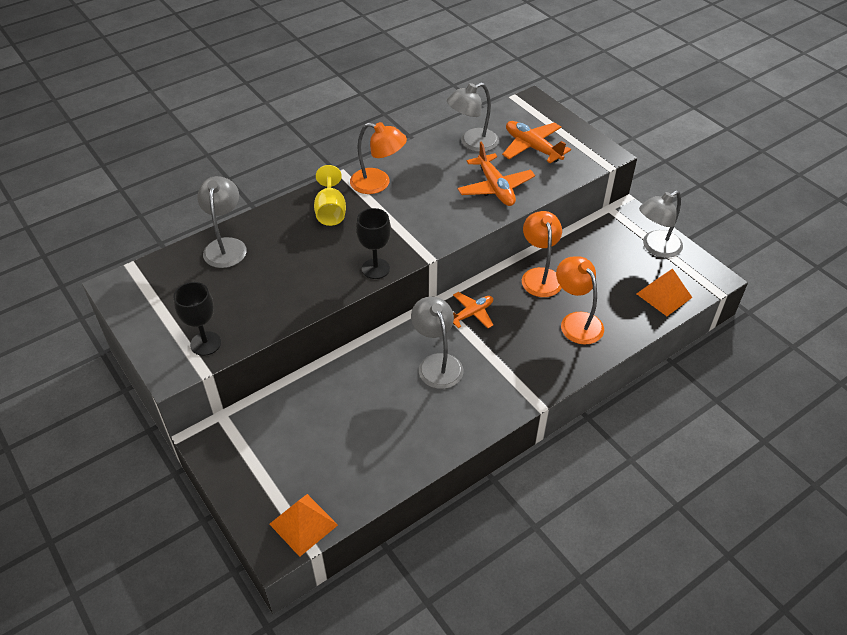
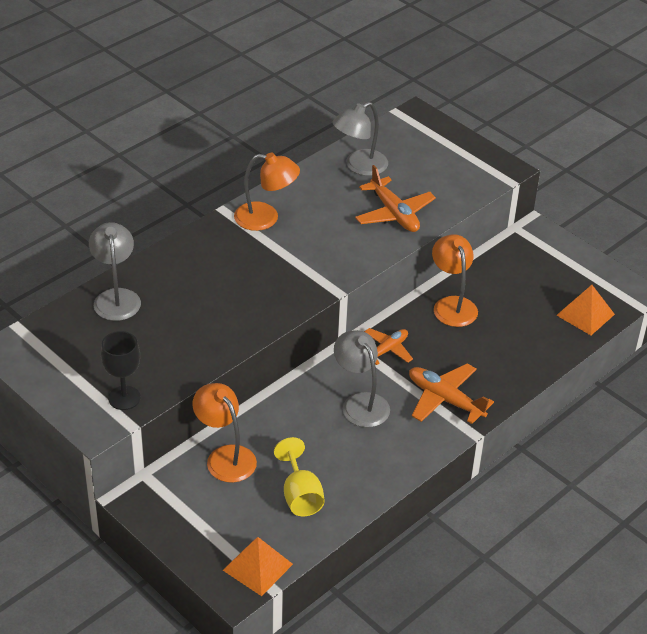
camera: 10 degrees left, 5 degrees down
(331, 211) = (221, 252): yellow goblet -> yellow goblet (300, 495)
(375, 268) = (284, 308): black goblet -> none
(532, 147) = (426, 167): orange plane -> orange plane (445, 399)
(576, 321) = (498, 348): orange lamp -> orange lamp (225, 456)
(656, 248) = (570, 266): grey lamp -> none

